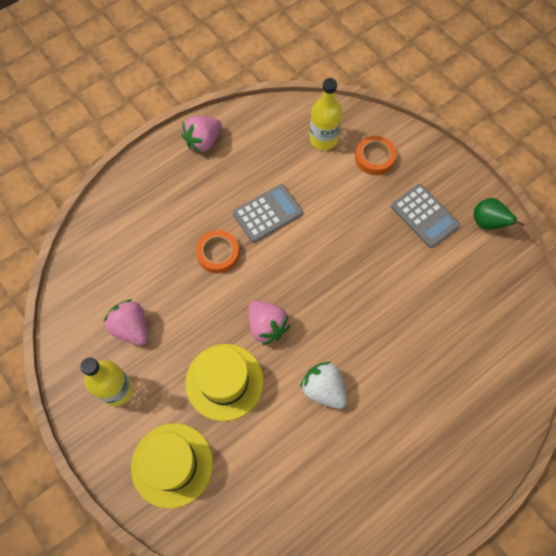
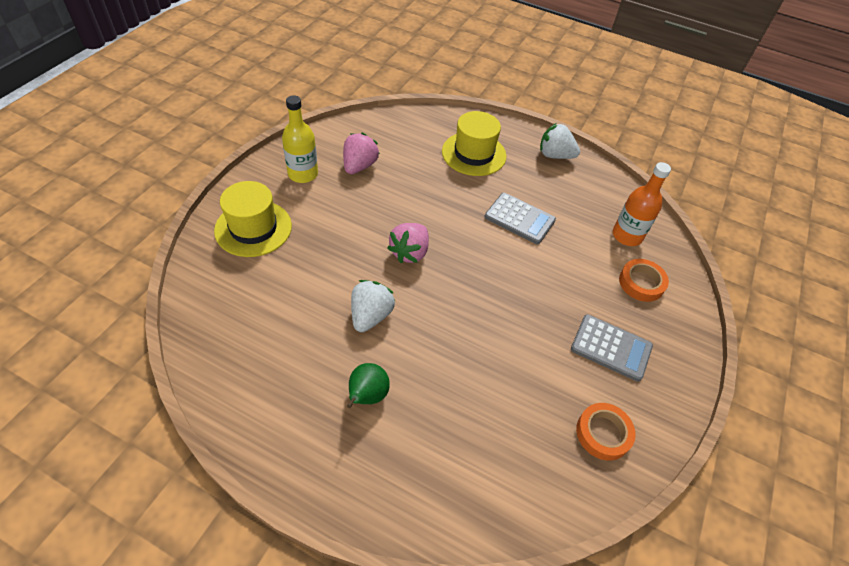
camera: 60 degrees right, 15 degrees down
(203, 141) = (555, 155): pink strawberry -> white strawberry
(218, 253) = (458, 197): orange tape -> orange tape (603, 433)
(224, 381) = (342, 239): yellow hat -> yellow hat (474, 154)
(323, 139) = (627, 236): yellow bottle -> orange bottle
(424, 216) = (611, 348): grey calculator -> grey calculator turned 90 degrees counterclockwise
(487, 223) = (649, 415): green pear -> green pear (367, 396)

